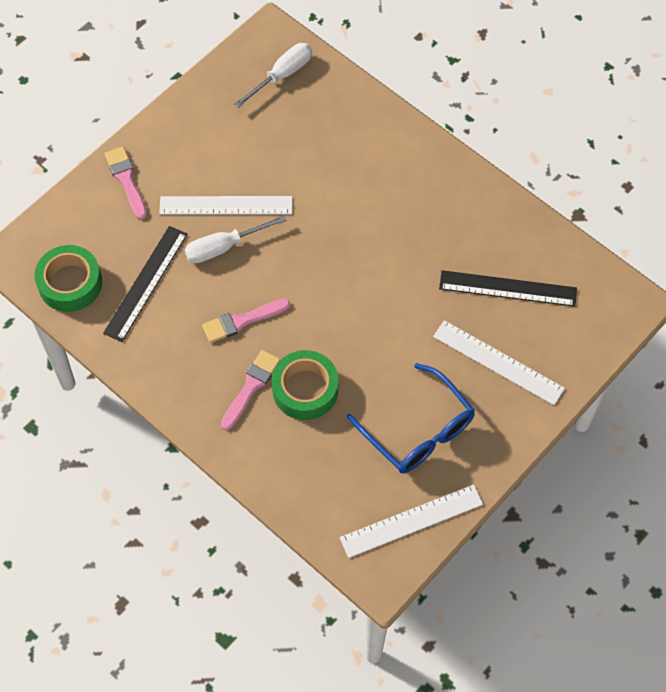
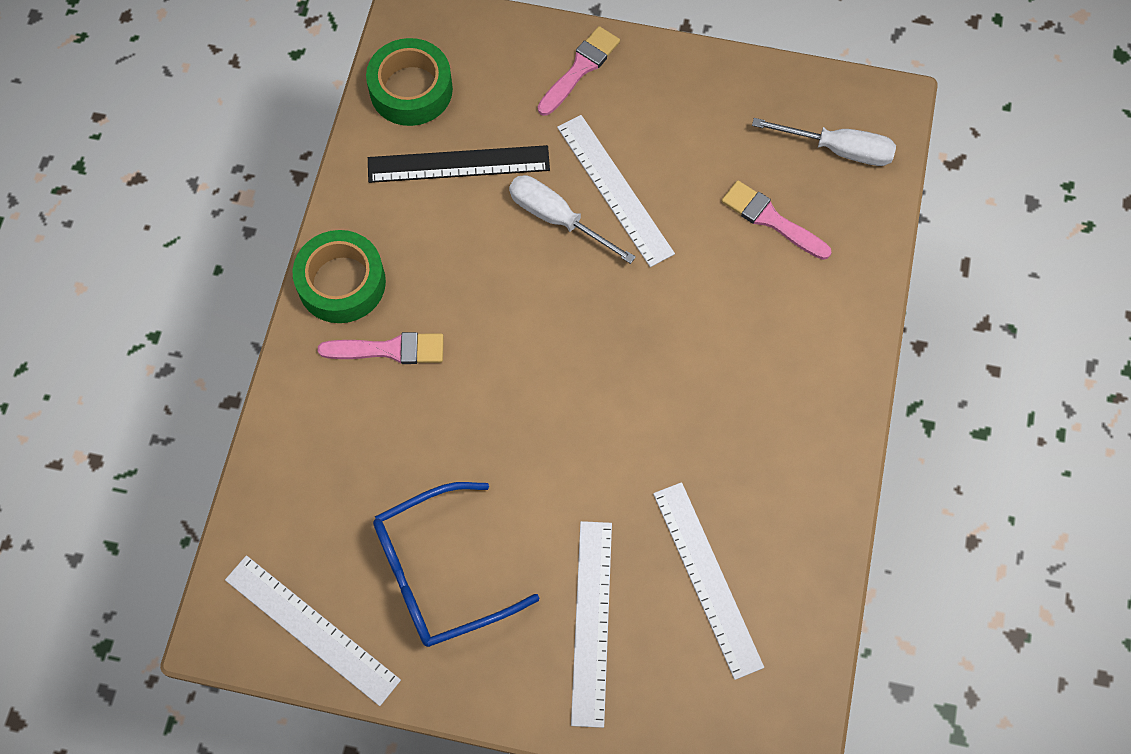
camera: 60 degrees right, 5 degrees up
(241, 321) = (470, 292): pink brush -> pink brush (771, 219)
(305, 389) = (420, 411): green tape -> green tape (341, 283)
(418, 430) = (439, 573): blue glasses -> blue glasses turned 45 degrees clockwise
(507, 288) = (707, 578): black ruler -> white ruler

